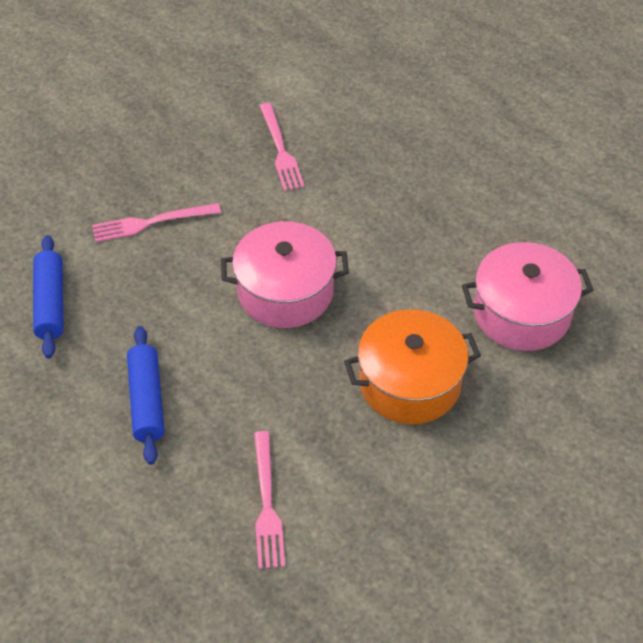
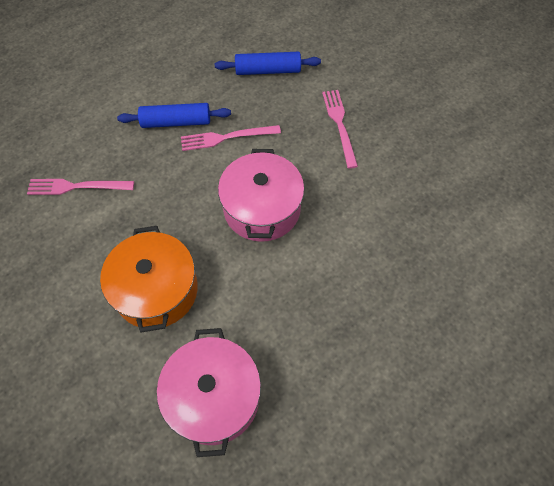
camera: 95 degrees right, 10 degrees up
(280, 149) = (423, 214): pink fork -> pink fork (227, 137)

